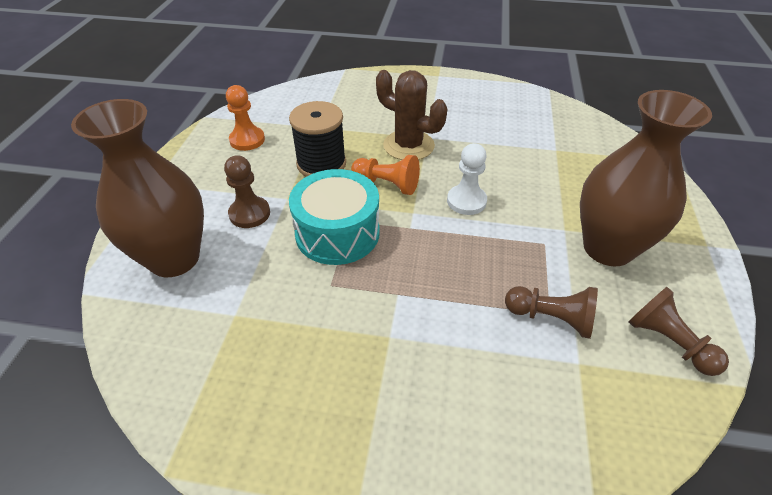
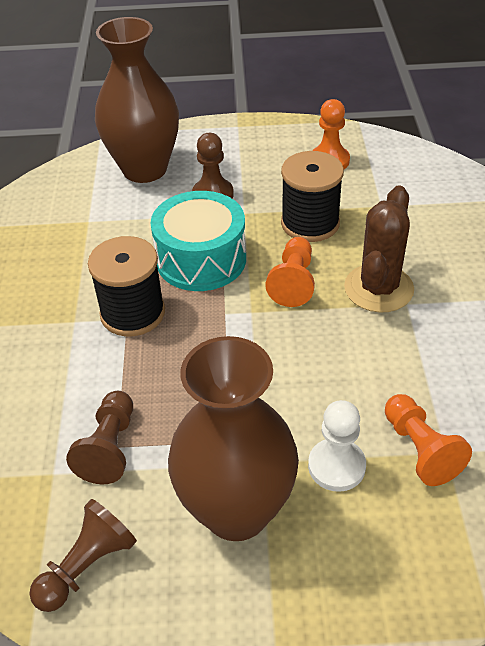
camera: 80 degrees right, 0 degrees up
(392, 288) = (132, 313): none -> black spool
(466, 201) = (286, 357): white pawn -> white pawn (336, 466)
(554, 158) = (420, 449): none -> orange pawn

